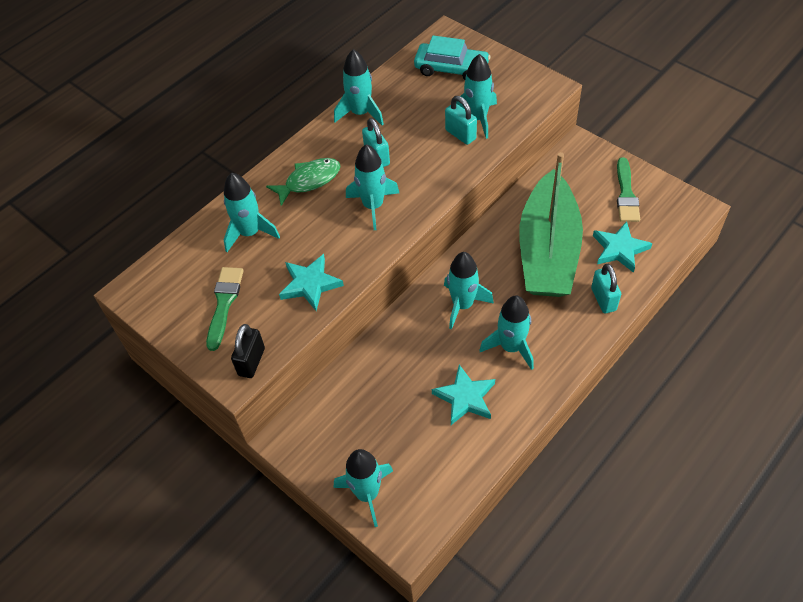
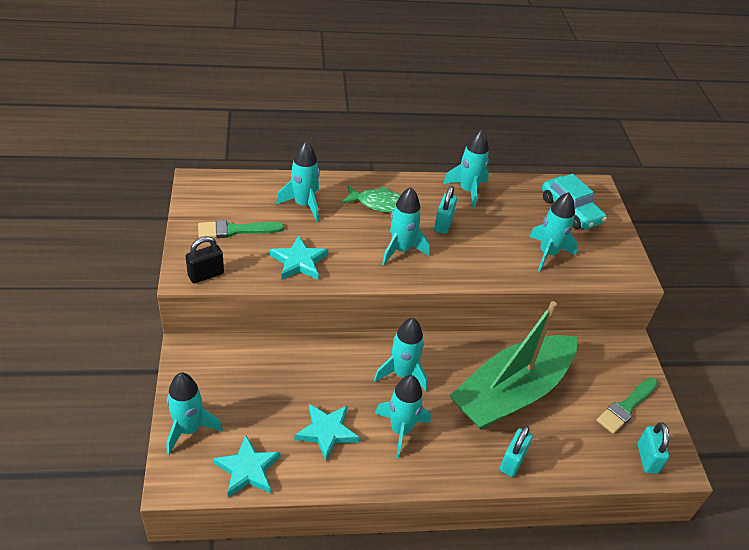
camera: 35 degrees right, 10 degrees down
(224, 303) = (235, 230): green brush -> green brush turned 150 degrees counterclockwise
(460, 134) = (522, 254): turquoise padlock -> turquoise padlock (647, 458)
(619, 249) = (571, 439): turquoise star -> turquoise star (247, 469)

